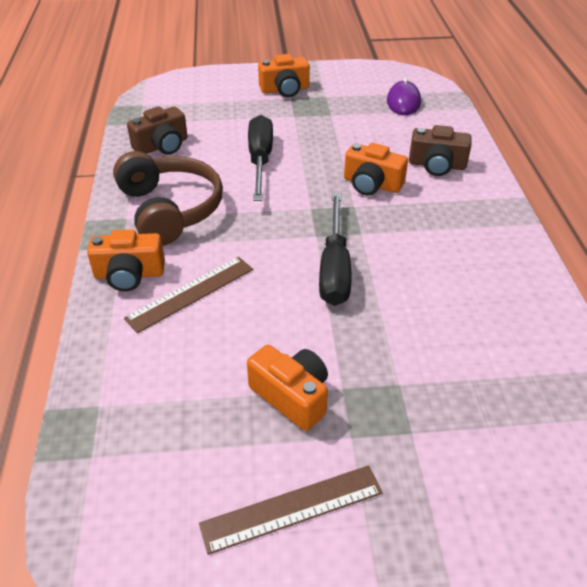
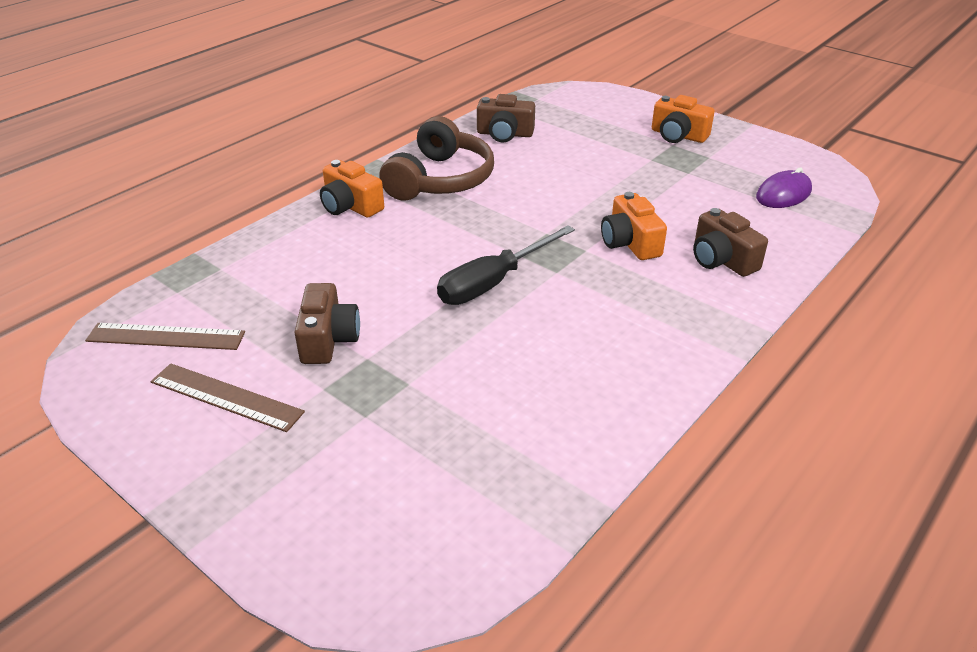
camera: 45 degrees right, 5 degrees down
(191, 293) = (368, 239): brown ruler -> brown ruler (166, 337)
(260, 160) = (564, 179): black screwdriver -> none
(292, 396) = (328, 339): orange camera -> brown camera

